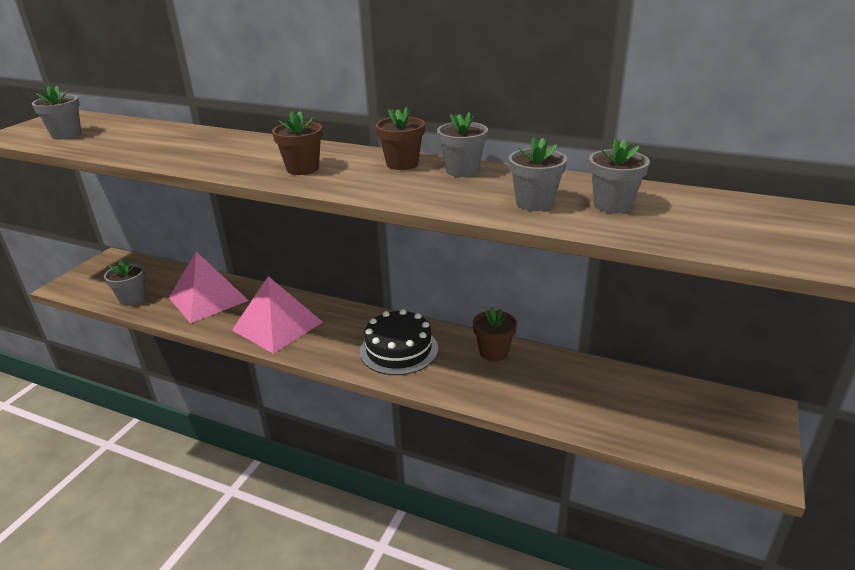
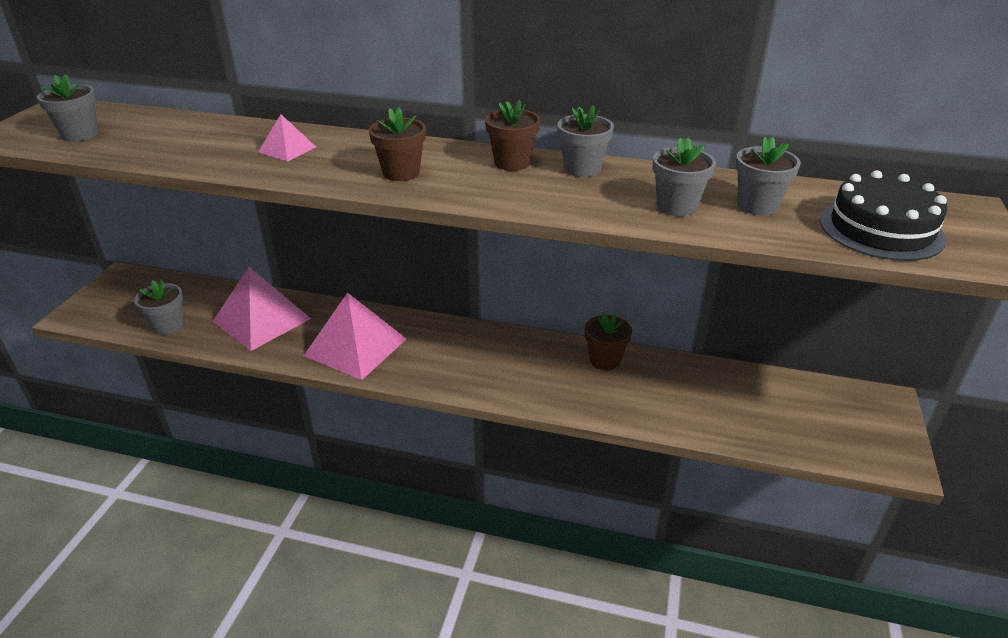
camera: 10 degrees left, 5 degrees up
(219, 149) = (287, 149): none -> pink pyramid
(399, 349) = (502, 365): black cake -> black cake (881, 229)

